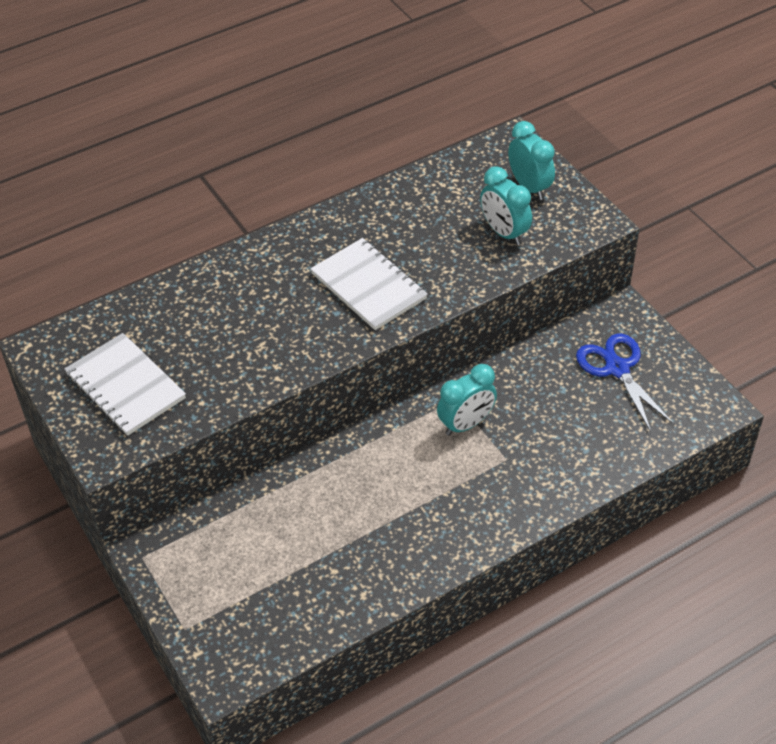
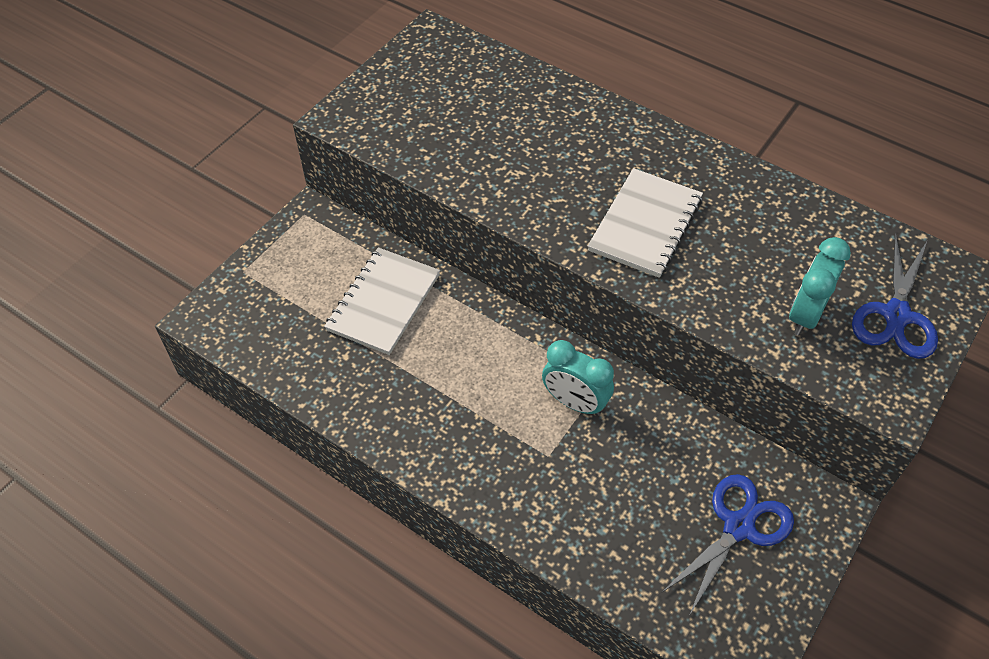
camera: 65 degrees right, 5 degrees up
(125, 386) = (418, 101): white notebook -> white notebook (384, 302)
(529, 187) = (896, 315): turquoise clock -> blue scissors

